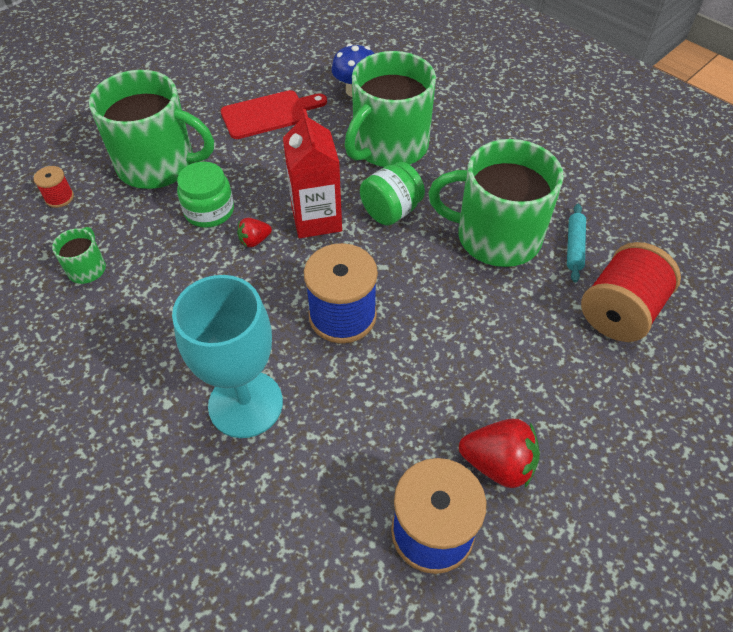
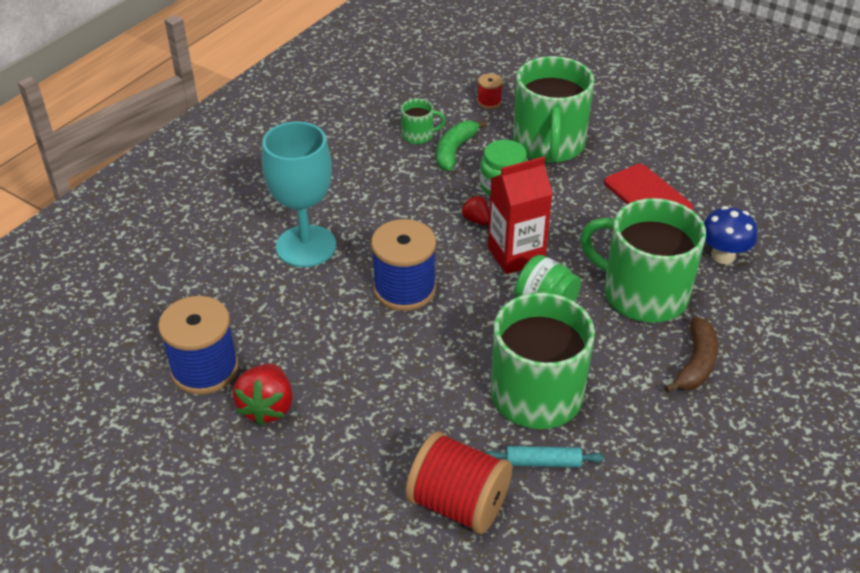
camera: 80 degrees right, 10 degrees down
(132, 240) = (455, 151): none -> green banana
(474, 134) = (695, 363): none -> brown banana

